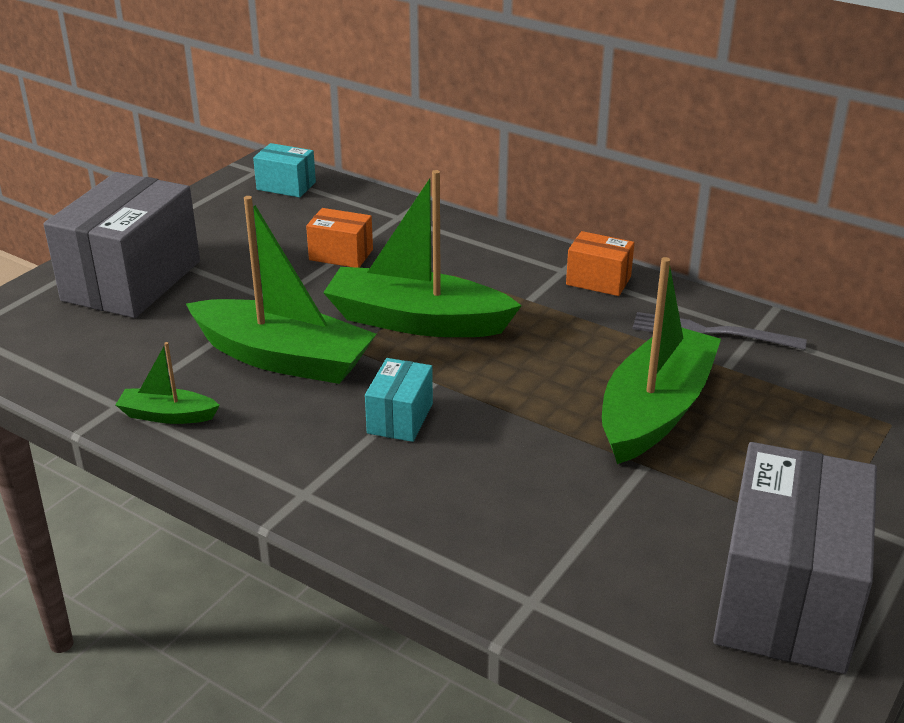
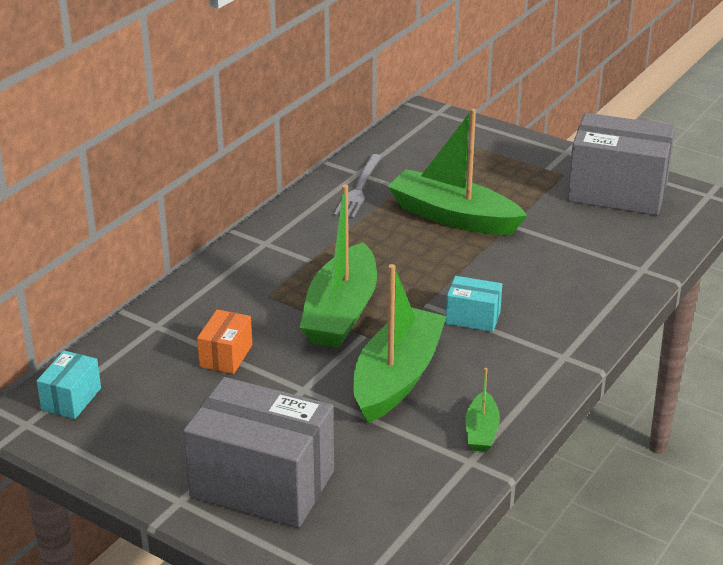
camera: 90 degrees left, 0 degrees up
(598, 281) = (283, 228): orange box -> none

